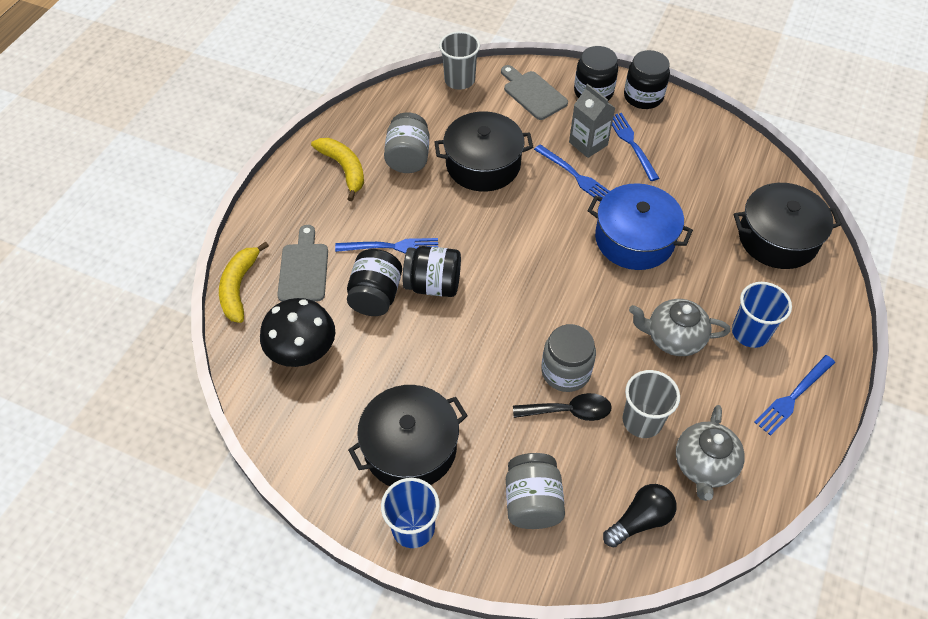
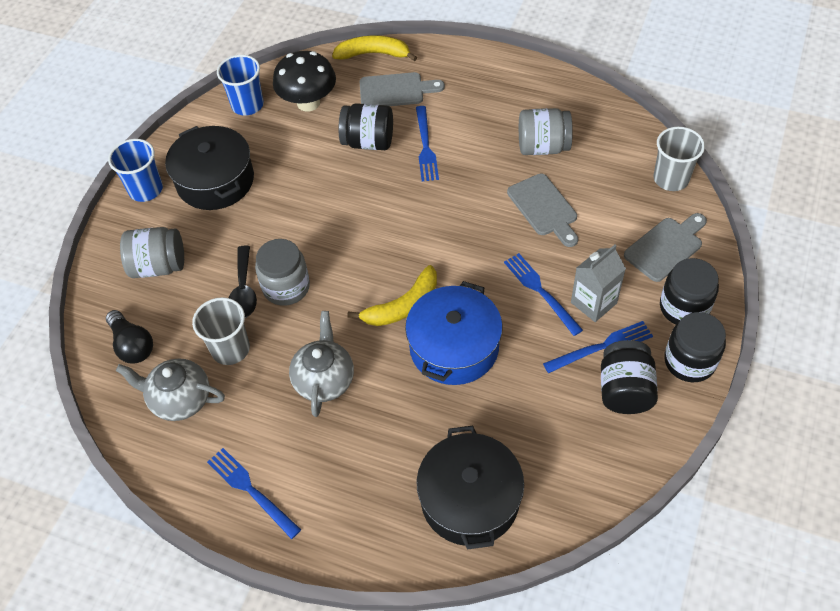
camera: 90 degrees right, 0 degrees up
(344, 169) = (519, 101): yellow banana -> yellow banana (403, 306)
(433, 284) = (383, 181): black jar -> black jar (624, 390)
(483, 164) = (544, 208): black pot -> grey cutting board
(575, 176) = (540, 291): blue fork -> blue fork turned 105 degrees clockwise
(750, 332) = (332, 455): blue cup -> blue cup (247, 105)

